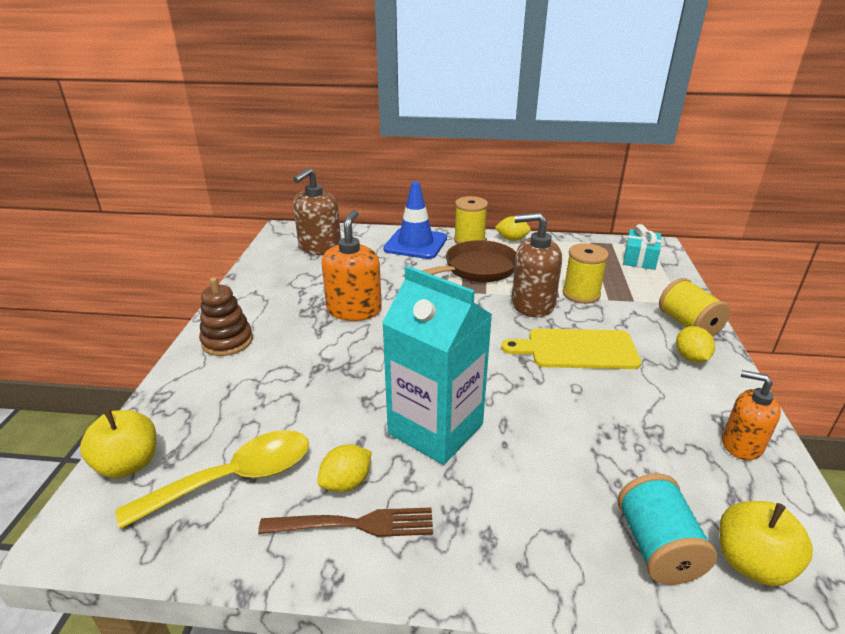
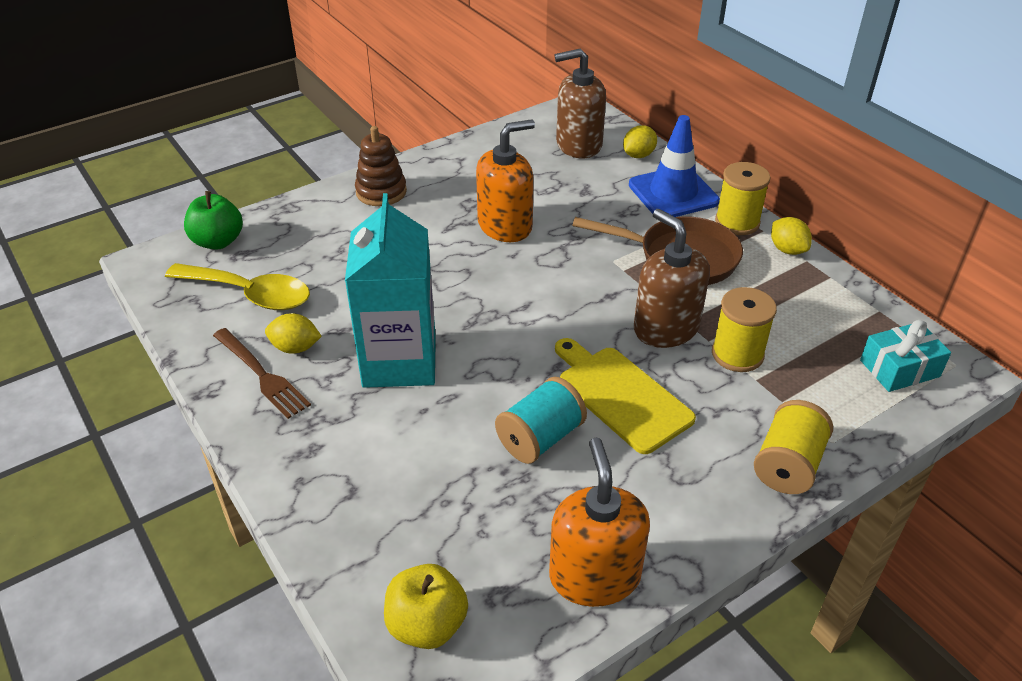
camera: 50 degrees right, 10 degrees up
(128, 464) = (218, 241): yellow apple -> green apple
(656, 547) = (390, 554): turquoise spool -> turquoise spool (540, 438)
(690, 357) = (714, 489): yellow lemon -> yellow lemon (638, 155)
(741, 444) = (594, 575): orange soap dispenser -> orange soap dispenser, size x1.54

